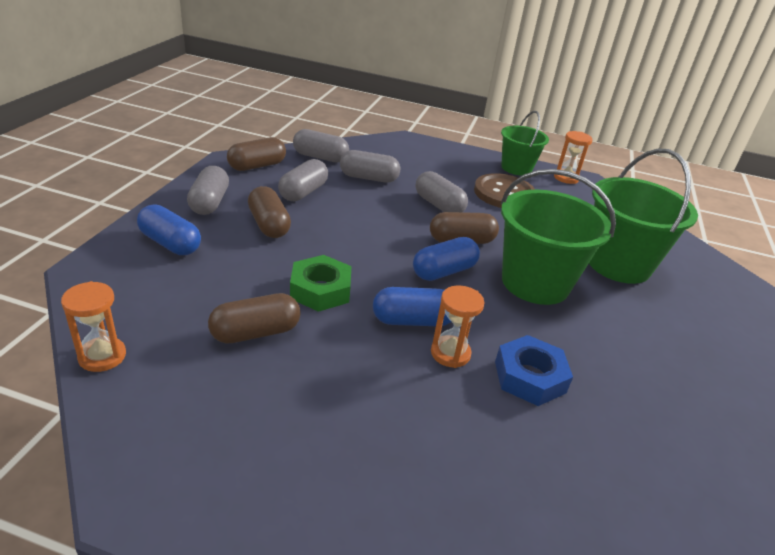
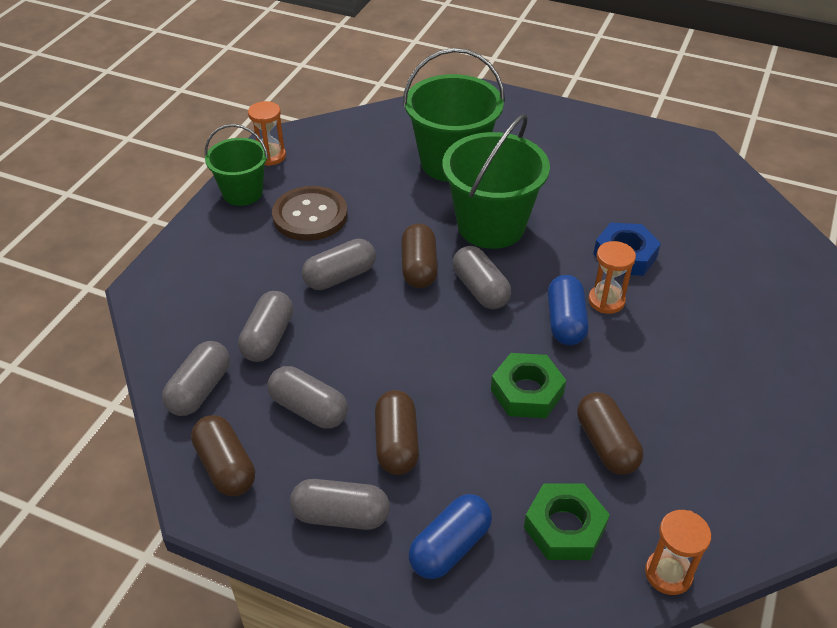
camera: 80 degrees left, 10 degrees up
(171, 299) = (564, 527): none -> green nut
(269, 225) = (396, 443): brown capsule -> brown capsule turned 75 degrees counterclockwise
(444, 271) = (480, 289): blue capsule -> grey capsule

